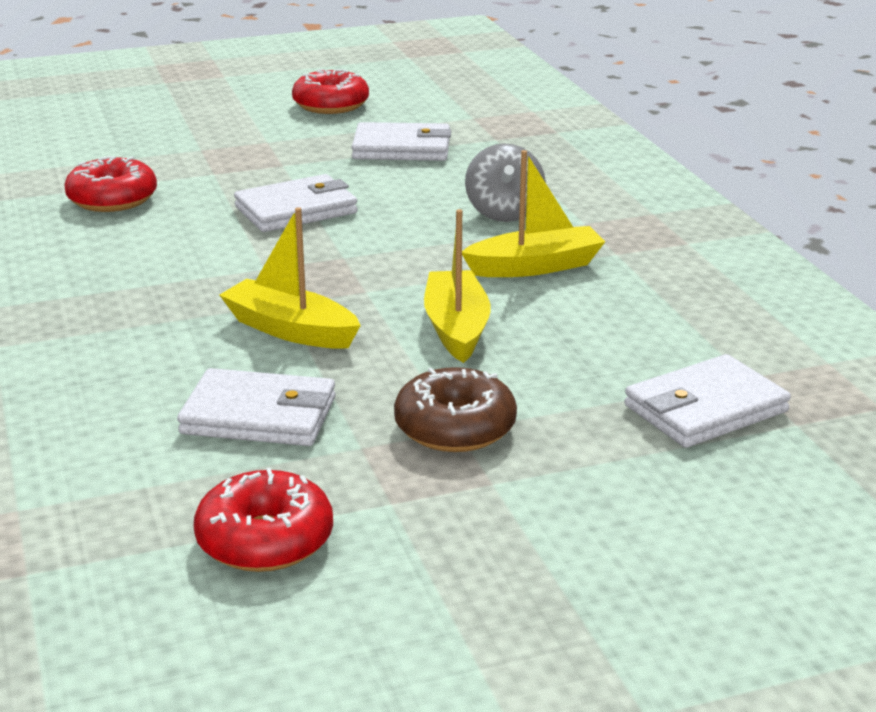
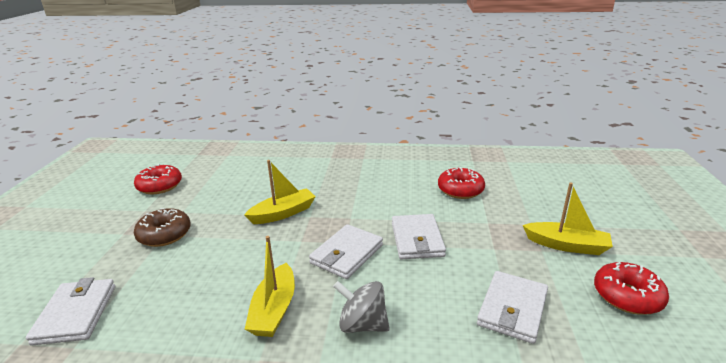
camera: 115 degrees right, 0 degrees up
(259, 415) = (227, 196): white wallet -> white wallet (347, 254)
(456, 328) = (237, 258): yellow boat -> yellow boat (566, 245)

